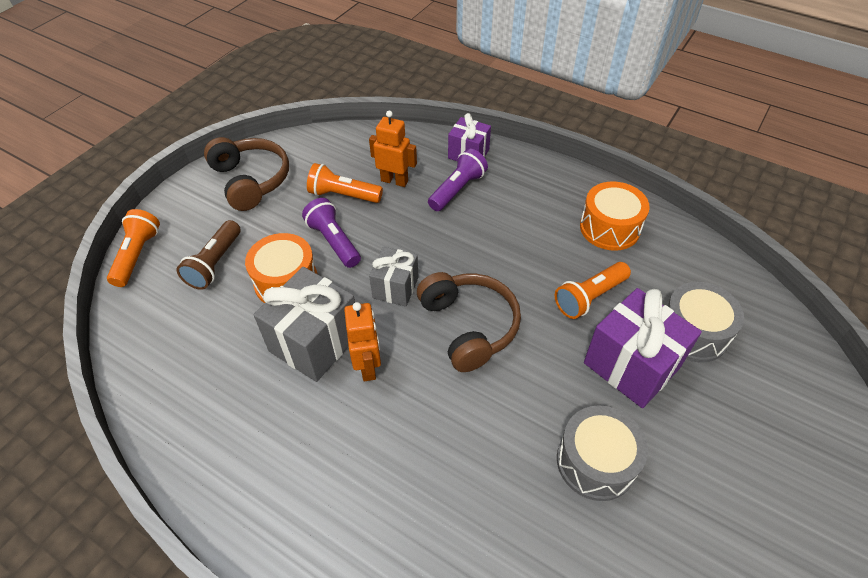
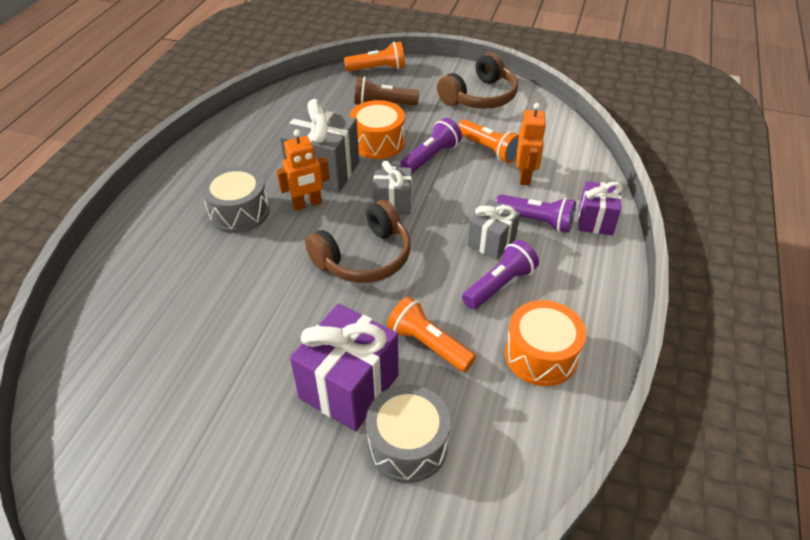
camera: 75 degrees right, 5 degrees down
(343, 195) = (489, 149): orange flashlight -> orange flashlight turned 135 degrees clockwise
(475, 225) = (491, 242): none -> grey gift
(529, 233) = (499, 285): none -> purple flashlight
(595, 462) = (236, 364): grey drum -> grey drum (239, 212)

